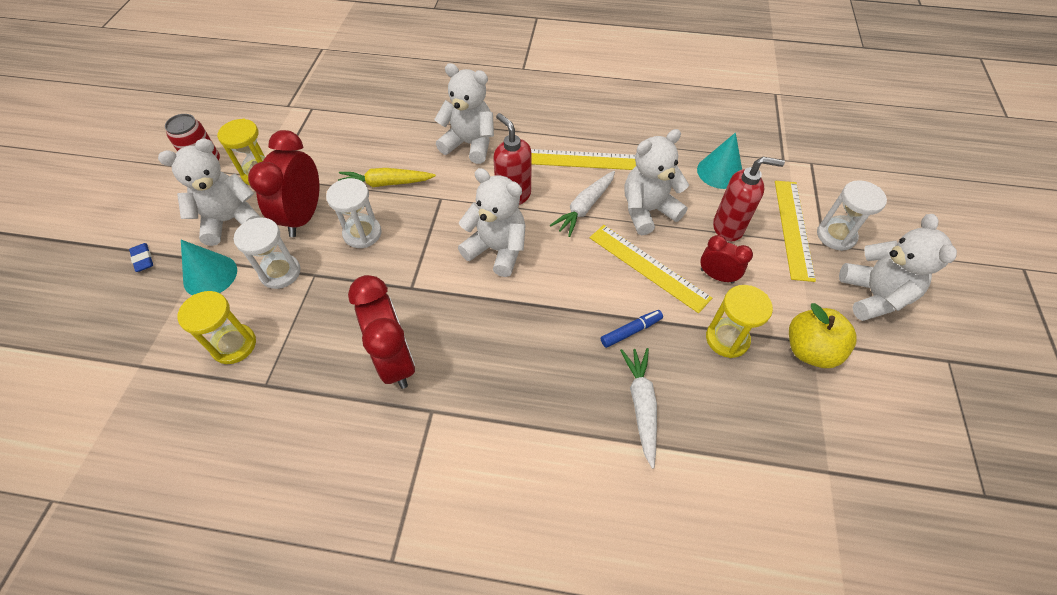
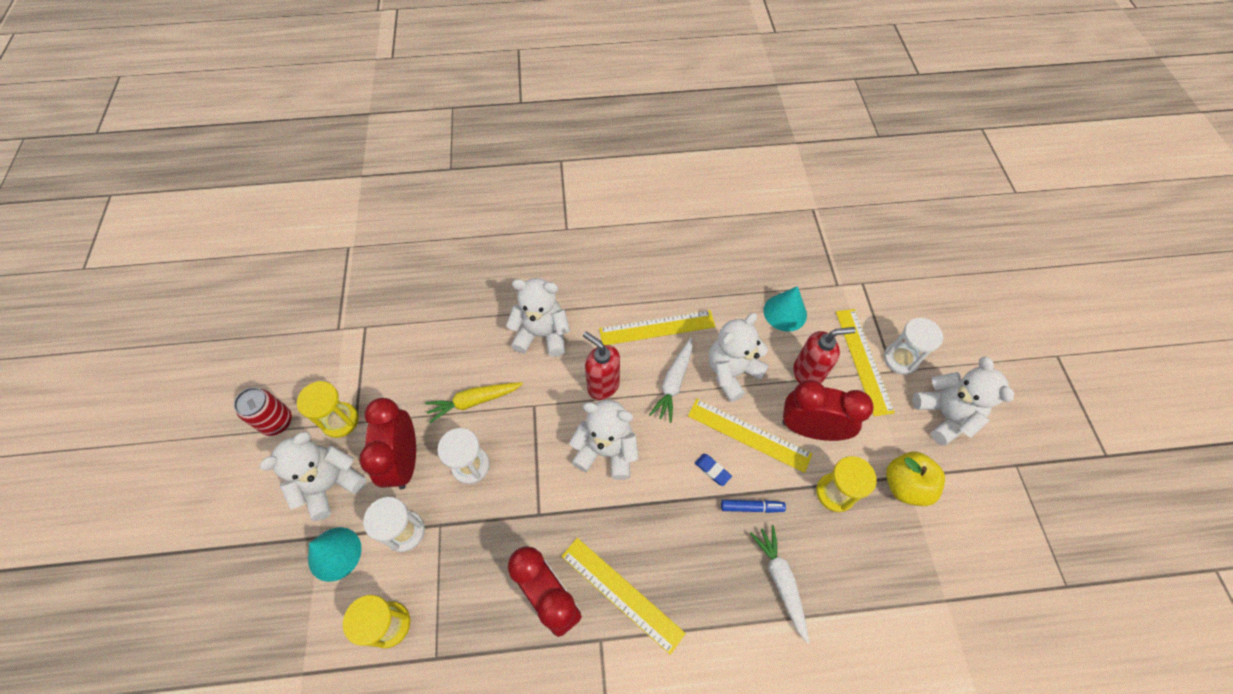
camera: 15 degrees left, 5 degrees up
(143, 259) = (256, 553): blue eraser -> blue eraser (712, 470)
(468, 375) = (621, 594): none -> yellow ruler
(631, 331) = (751, 507): blue marker -> blue marker turned 45 degrees clockwise
(717, 276) = (810, 429): red clock -> red clock, size x1.80

